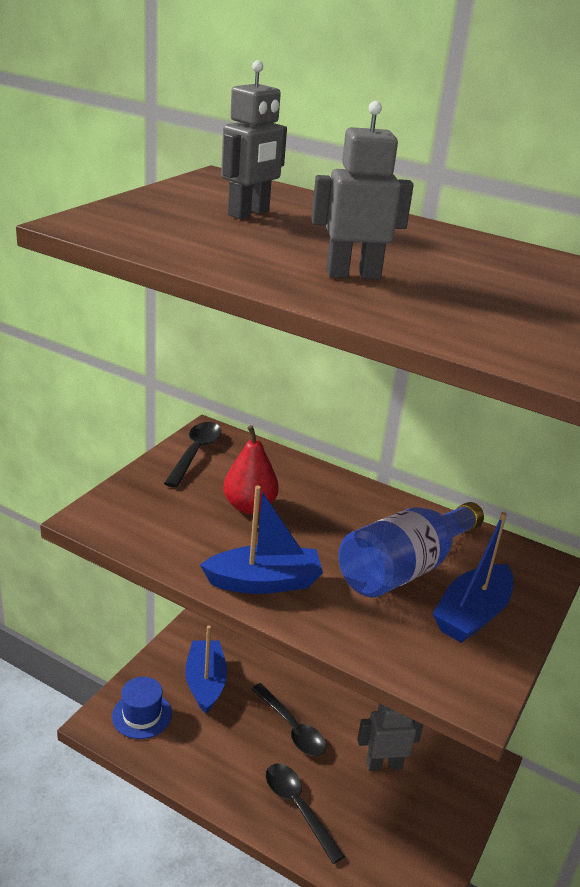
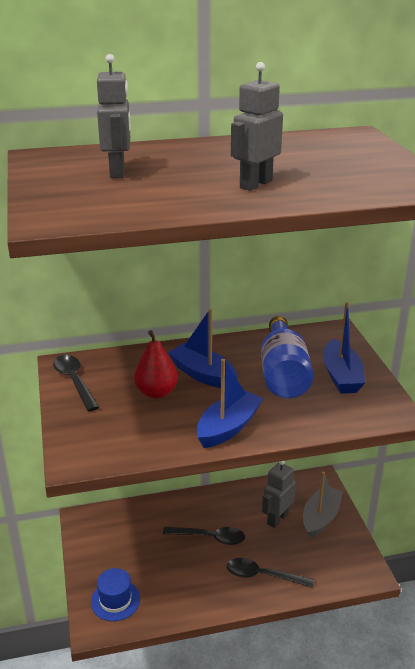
camera: 40 degrees left, 0 degrees up
(205, 683) = (130, 551): blue boat -> blue boat (203, 374)
(435, 801) = (320, 517): none -> grey boat

